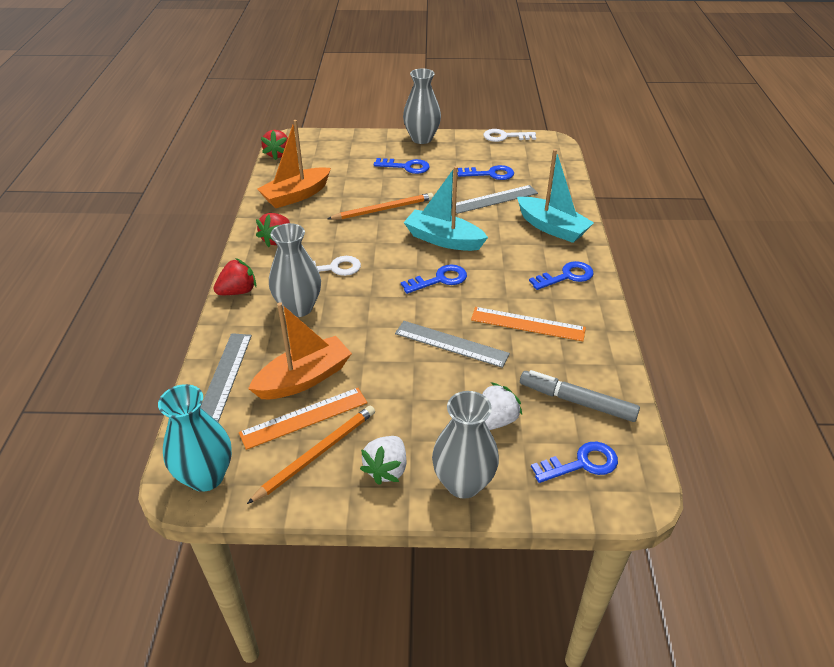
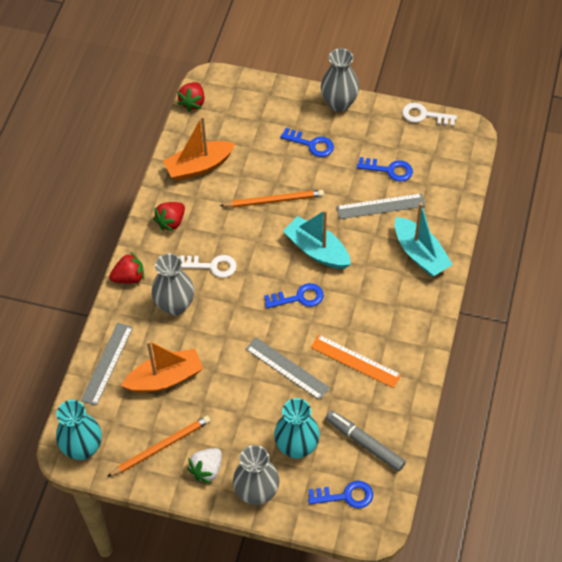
camera: 15 degrees right, 15 degrees up
(304, 418) = (158, 414): orange ruler -> none
(495, 421) = (297, 447): white strawberry -> turquoise vase
(566, 276) = (409, 315): blue key -> none

